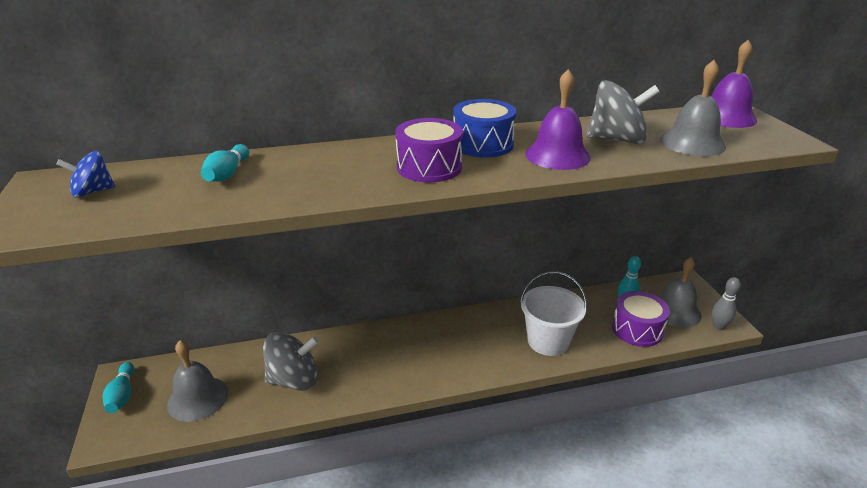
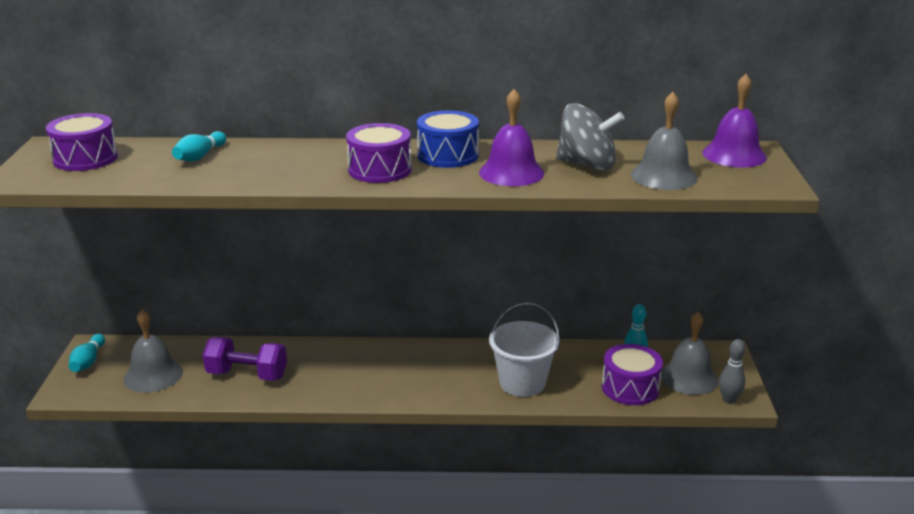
camera: 15 degrees right, 5 degrees down
(92, 192) = (85, 158): blue spinning top -> purple drum
(294, 380) = (247, 375): grey spinning top -> purple dumbbell

